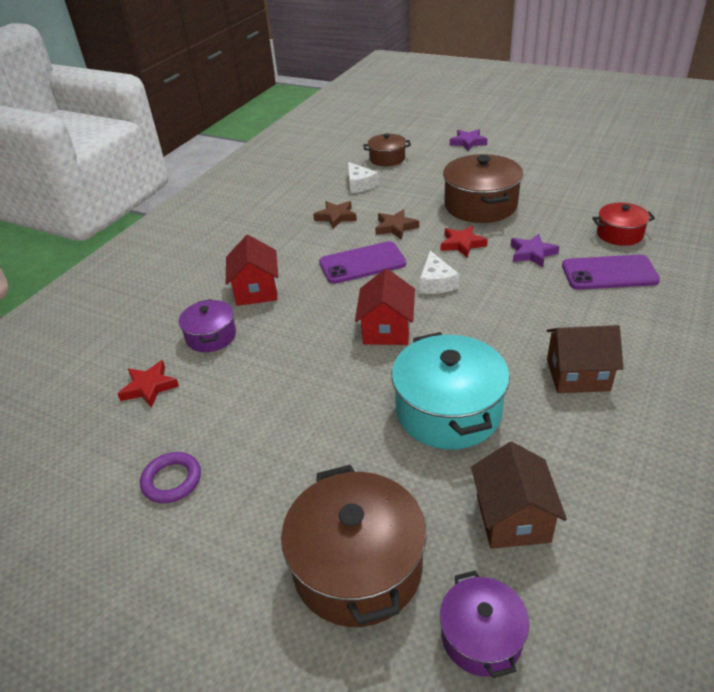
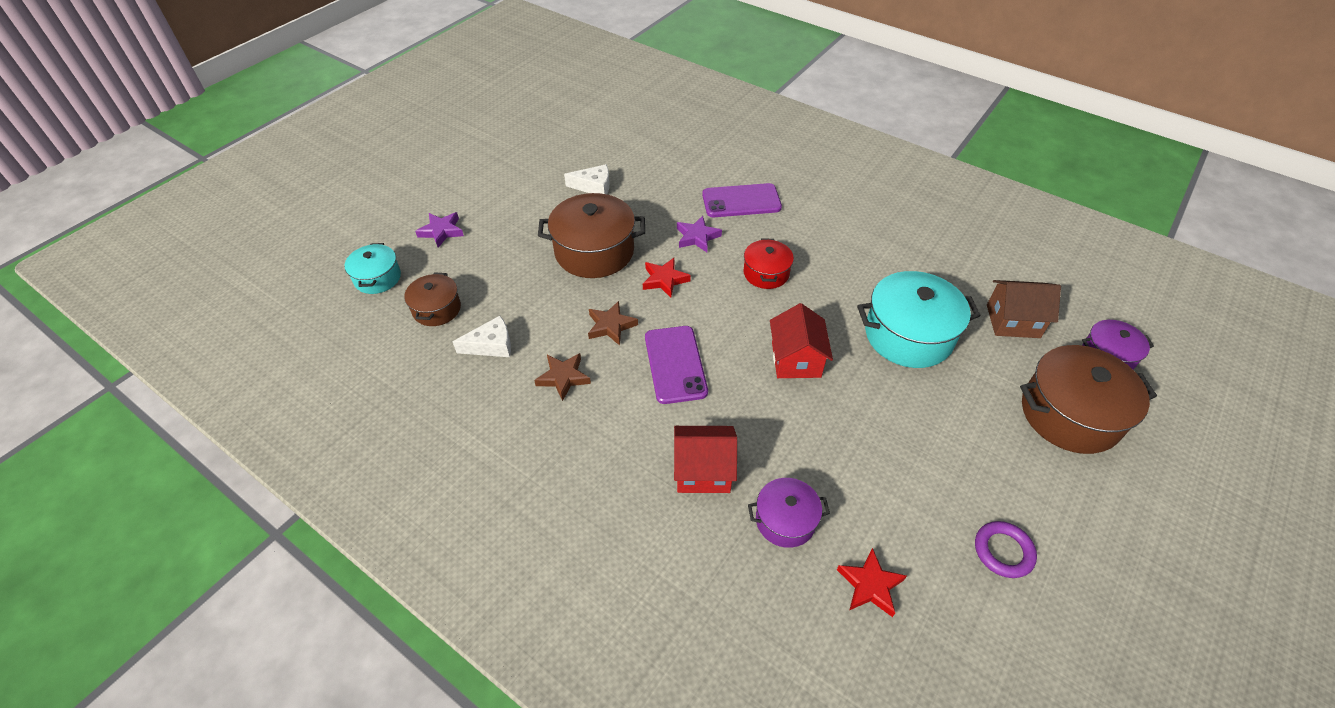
camera: 85 degrees left, 10 degrees up
(386, 329) = (796, 359): red house -> red house turned 75 degrees clockwise
(408, 134) = (377, 278): none -> turquoise pot
(436, 282) = (727, 311): white cheese -> white cheese (594, 186)
(578, 375) = (869, 253): brown house -> none
(609, 273) = (741, 201): purple phone -> purple phone turned 75 degrees clockwise
(619, 234) = (684, 179): red pot -> red pot (766, 273)

